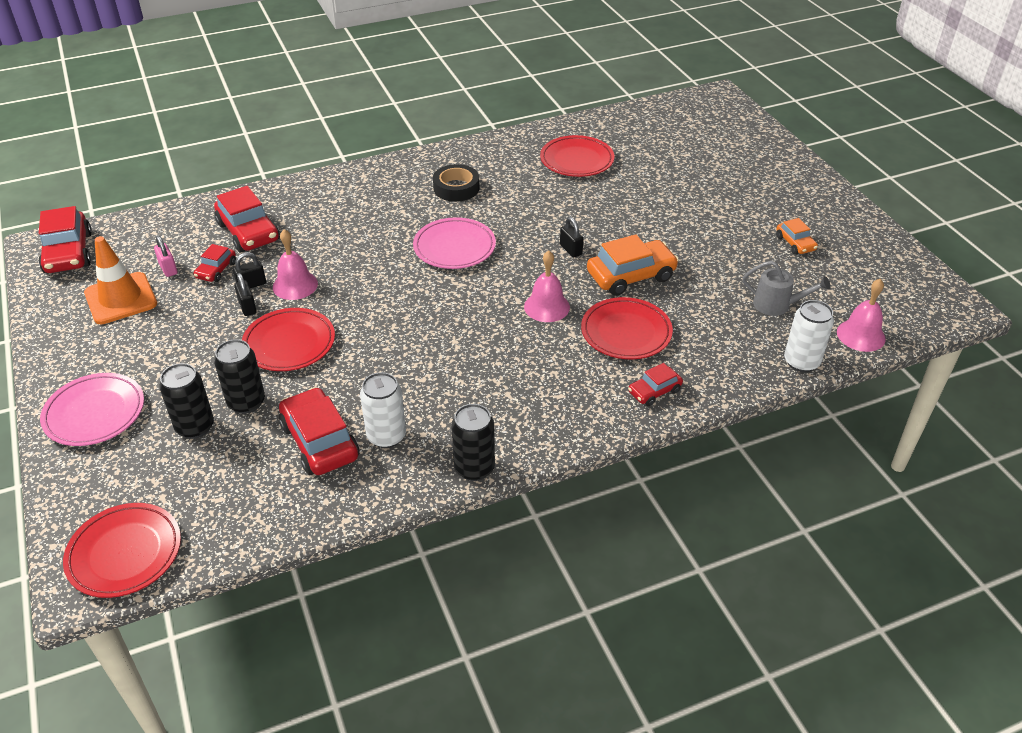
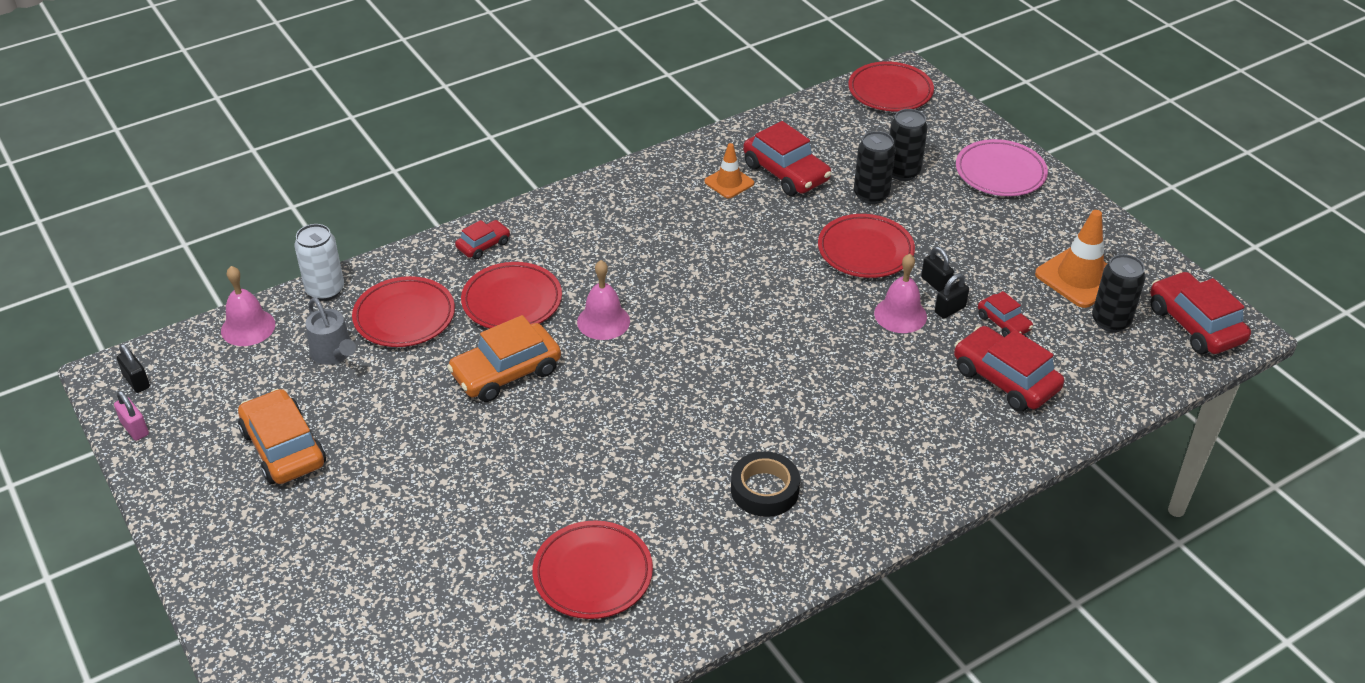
camera: 170 degrees right, 0 degrees up
(168, 269) = (1060, 318): pink padlock -> pink padlock (135, 429)
(216, 270) = (1003, 323): red car -> red car turned 135 degrees clockwise
(386, 436) = (729, 182): white can -> orange traffic cone
(454, 247) = (733, 387): pink plate -> none
(474, 468) = (643, 167): black can -> black can (1110, 321)
(570, 250) = (584, 402): black padlock -> black padlock (137, 381)
(722, 329) = (404, 316): none -> red plate
(776, 305) = (334, 353): grey watering can -> grey watering can turned 135 degrees counterclockwise
(795, 243) = (283, 448): orange car -> orange car, size x1.82

